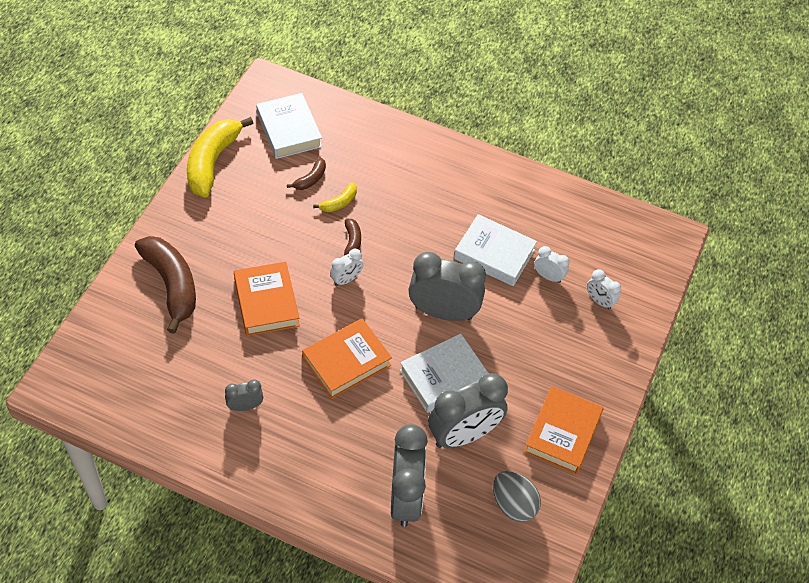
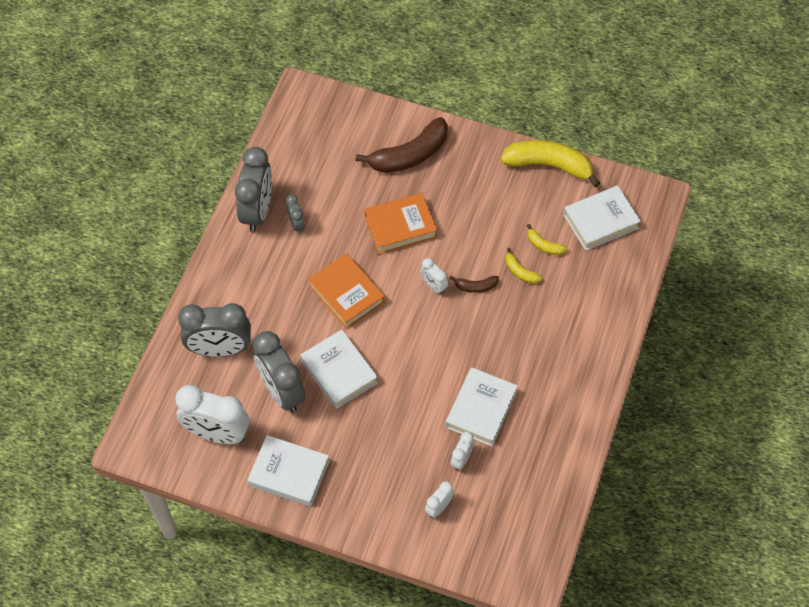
camera: 90 degrees right, 5 degrees up
(310, 179) = (544, 245): brown banana -> yellow banana
(443, 312) = (408, 368): grey clock -> grey clock (257, 211)
(513, 504) = (217, 434): grey egg -> white clock
(562, 433) = (289, 473): orange book -> white book

